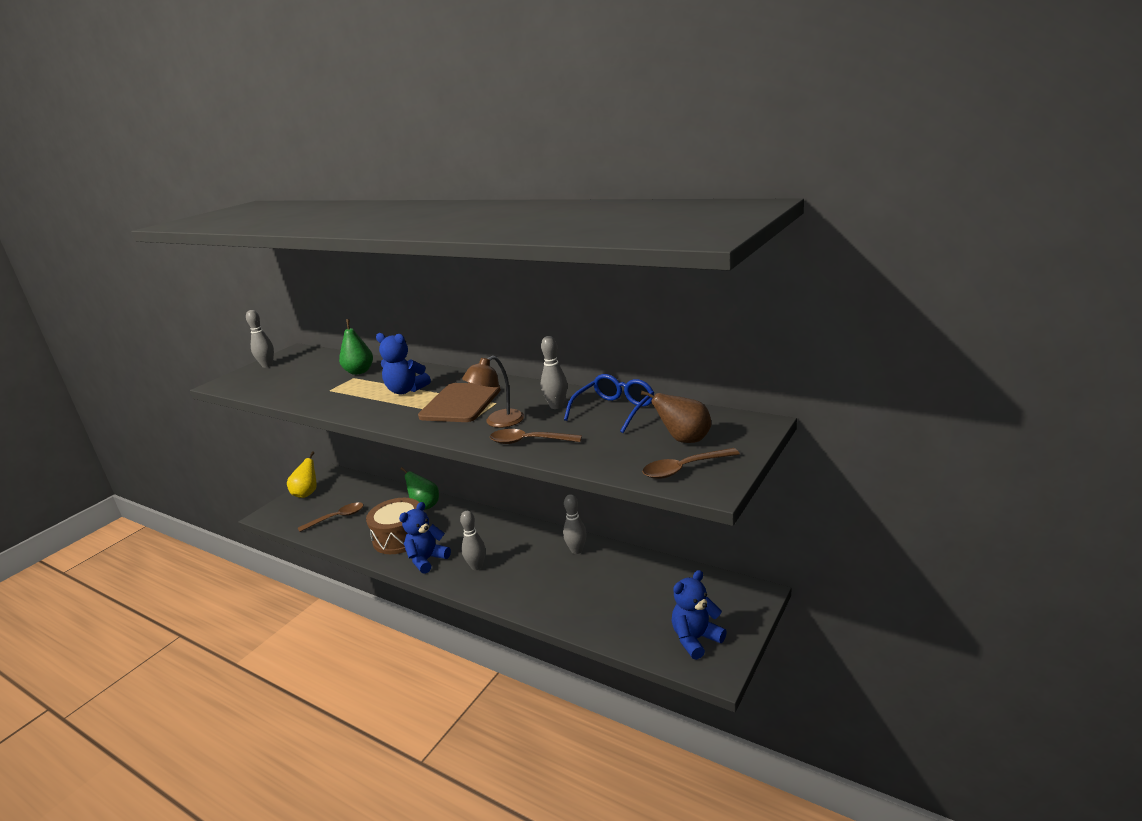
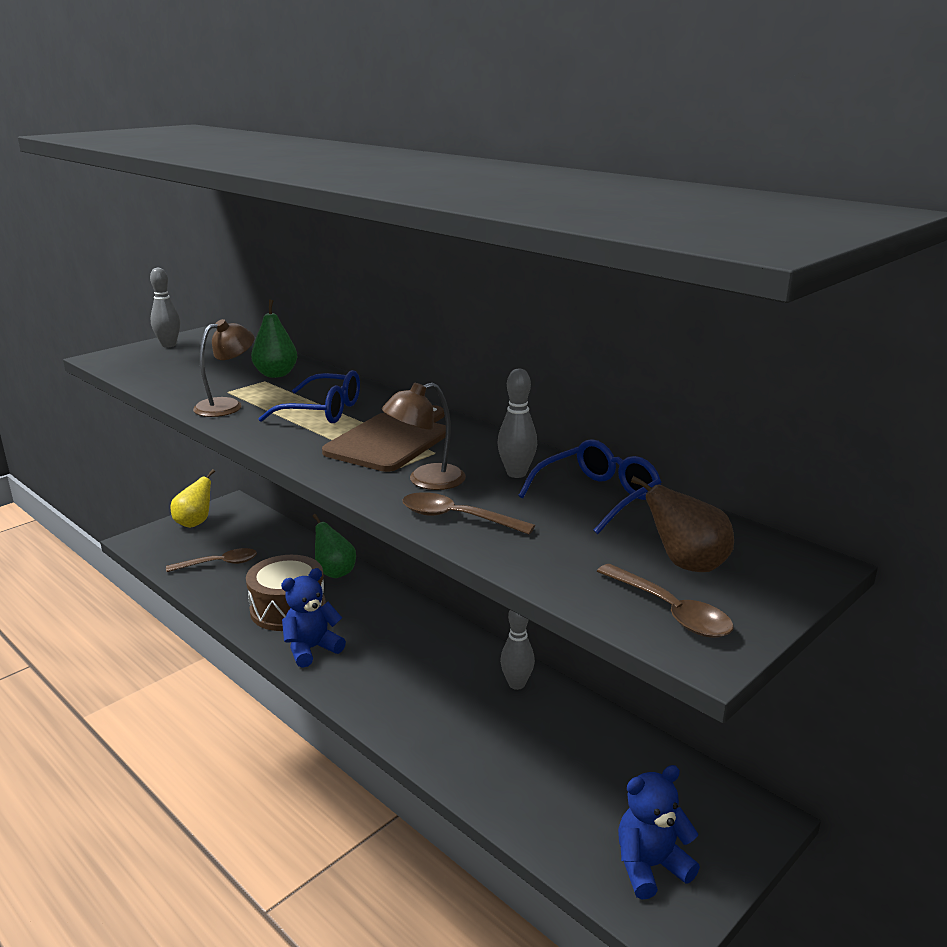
camera: 10 degrees right, 0 degrees up
(334, 399) = (227, 405): none -> brown lamp
(406, 390) = (323, 411): blue teddy bear -> blue glasses
(477, 566) = (373, 674): grey bowling pin -> none
(684, 469) = (671, 611): brown spoon -> brown spoon turned 120 degrees counterclockwise

